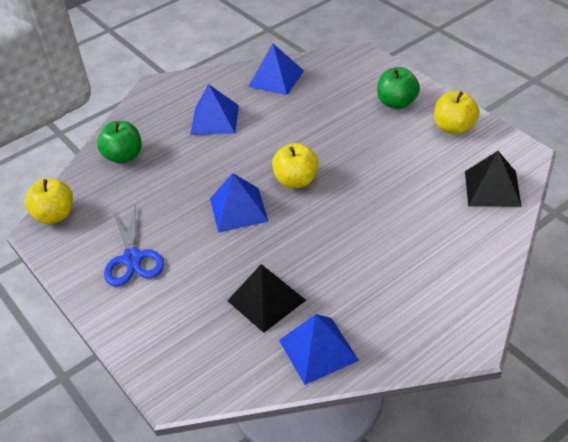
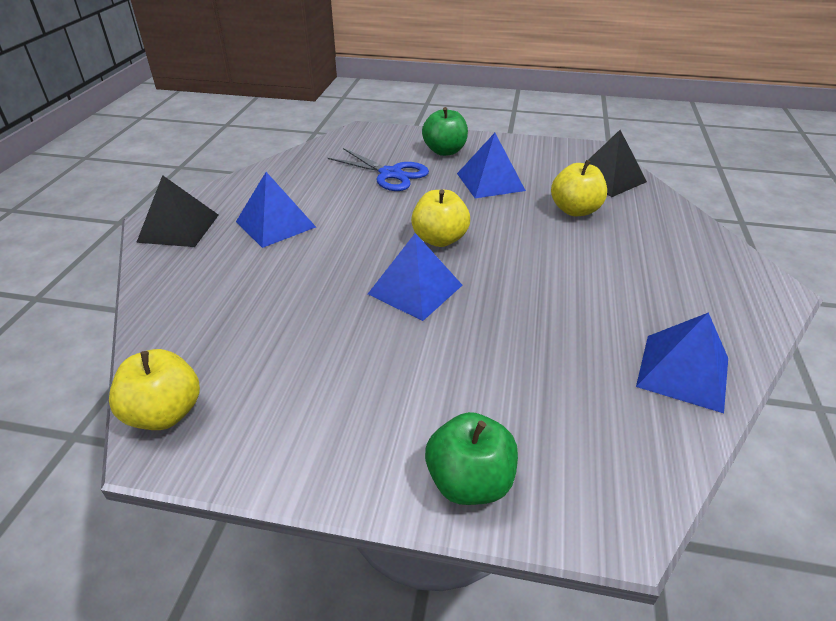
camera: 45 degrees left, 5 degrees down
(124, 156) = (196, 301): green apple -> green apple (469, 482)
(132, 258) = (351, 402): blue scissors -> blue scissors (390, 174)
(266, 300) = (567, 356): black pyramid -> black pyramid (179, 228)
(276, 78) = (300, 170): blue pyramid -> blue pyramid (490, 182)
(454, 127) = (517, 151): yellow apple -> yellow apple (575, 210)

